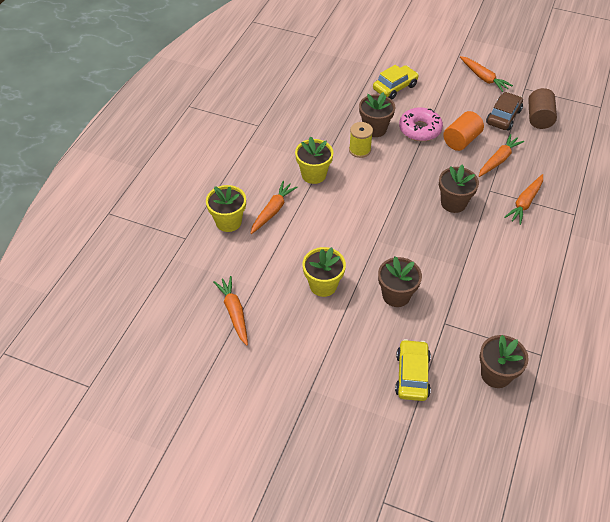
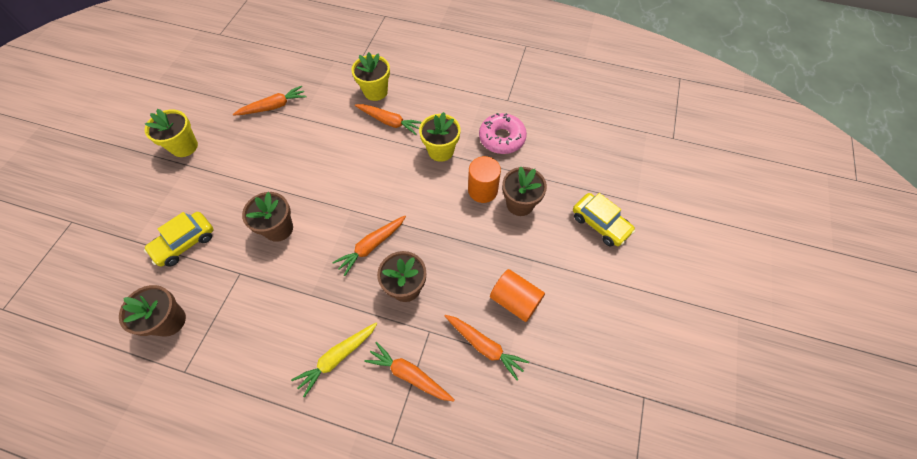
camera: 85 degrees right, 10 degrees up
(323, 285) = (297, 167): yellow flower pot -> yellow flower pot (184, 146)
(360, 150) = (482, 190): yellow spool -> orange cylinder
(412, 375) = (185, 243): yellow car -> yellow car turned 135 degrees clockwise
(420, 129) = (527, 252): pink donut -> pink donut (502, 138)
(483, 78) = (651, 336): orange carrot -> orange carrot (371, 246)
(503, 117) = (572, 359): brown car -> none
(517, 246) = (337, 358): none -> yellow carrot
(539, 118) = (579, 412): brown cylinder -> none

